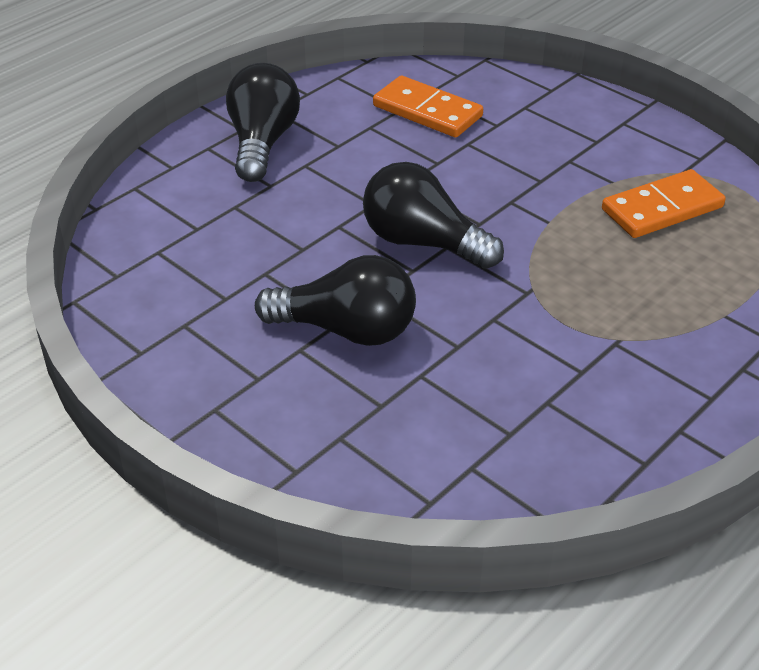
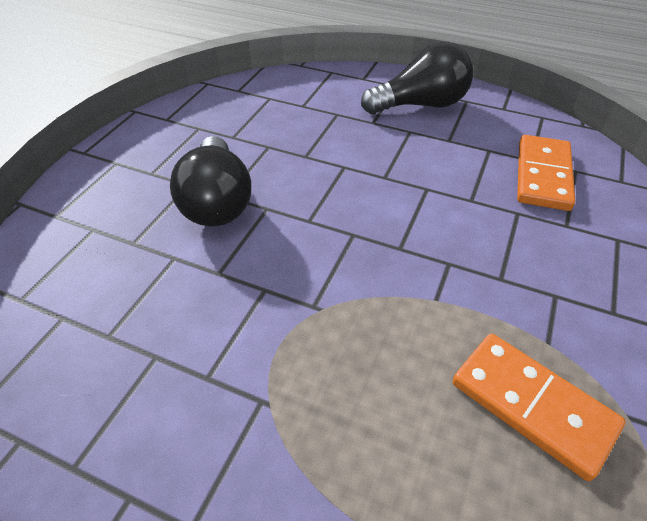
camera: 70 degrees right, 5 degrees up
(423, 242) = (349, 217): black light bulb -> none

